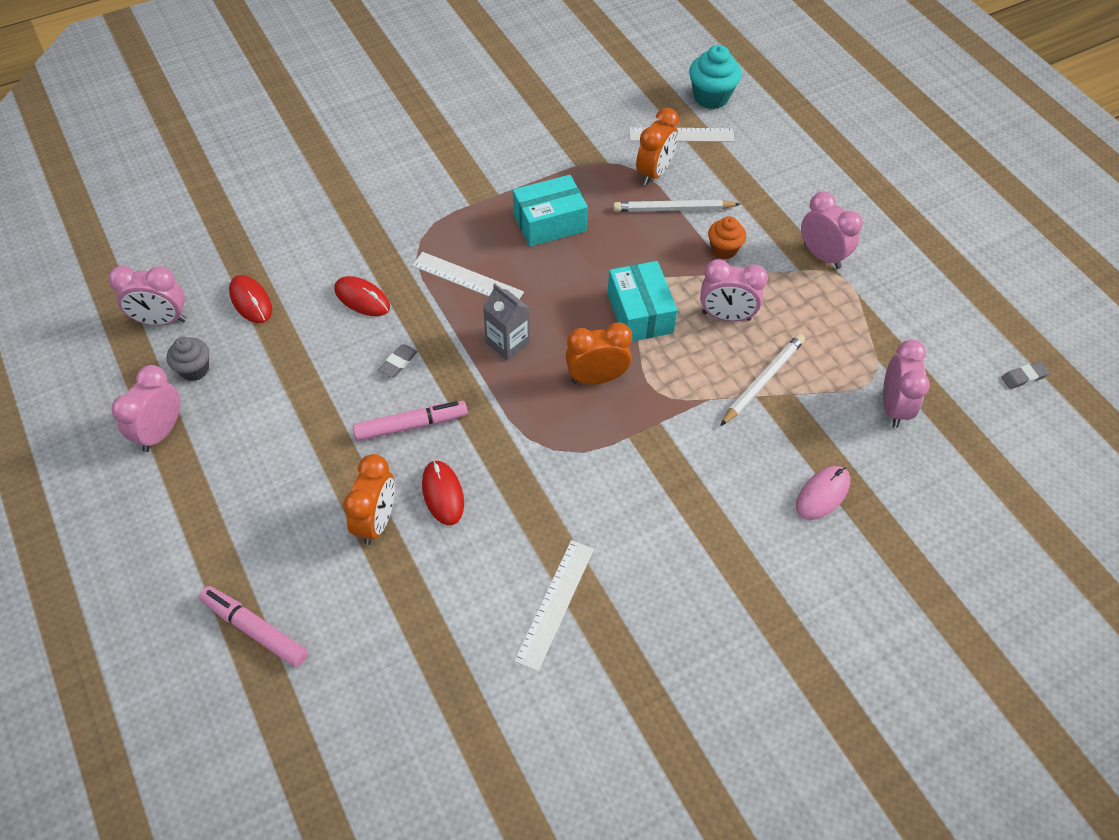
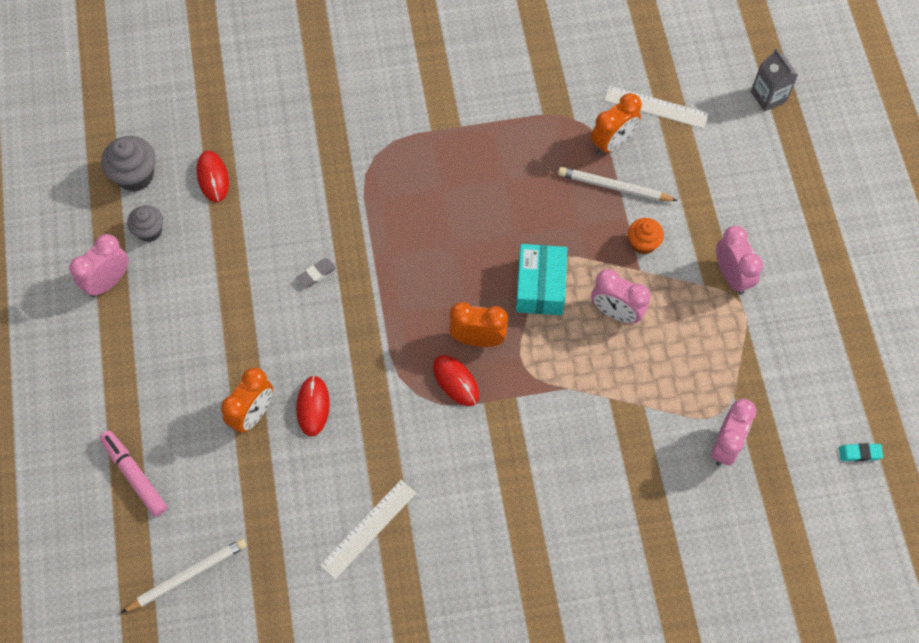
camera: 20 degrees right, 10 degrees up
(161, 321) = (135, 176): pink clock -> grey cupcake
(362, 299) = (306, 202): red mouse -> red mouse (455, 381)
(411, 425) = (307, 336): pink marker -> none
(467, 279) = (402, 208): white ruler -> none
(507, 343) = (414, 282): grey carton -> grey carton (768, 96)
(549, 223) = (495, 170): turquoise box -> none
(711, 97) = (702, 71): turquoise cupcake -> none
(763, 380) = (622, 385): white pencil -> white pencil (188, 576)
(822, 494) = (626, 505): pink mouse -> none
(1023, 377) = (860, 453): grey eraser -> turquoise eraser

